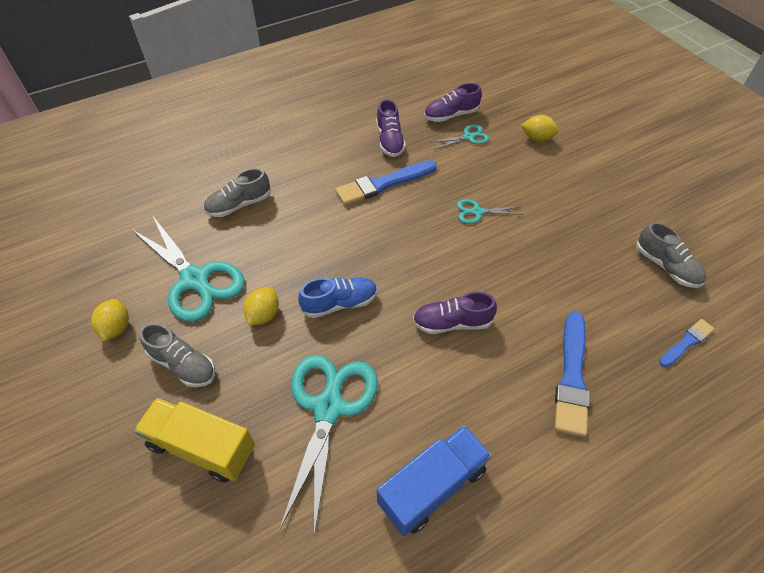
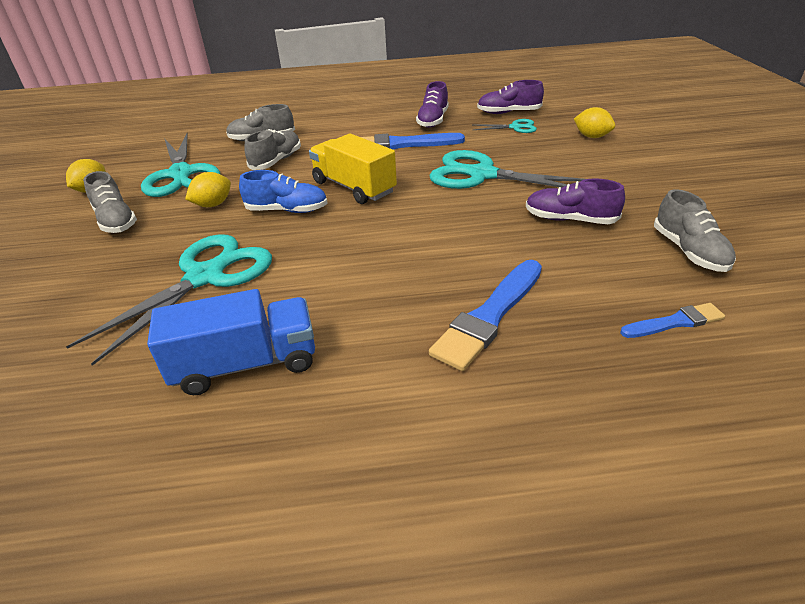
camera: 25 degrees right, 15 degrees down
(202, 447) = (71, 275): yellow truck -> yellow truck (353, 187)
(279, 236) = (276, 161): none -> grey shoe
(452, 323) = (385, 245): purple shoe -> purple shoe (570, 219)
(477, 212) = (482, 175): turquoise scissors -> turquoise scissors, size x2.10

